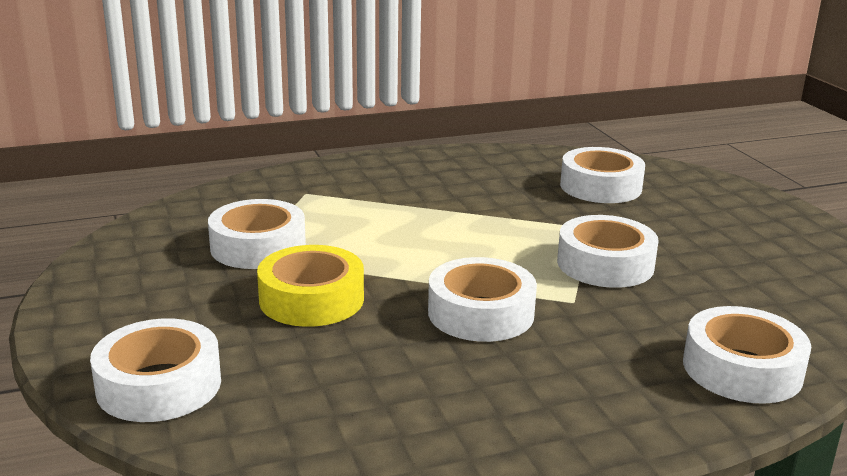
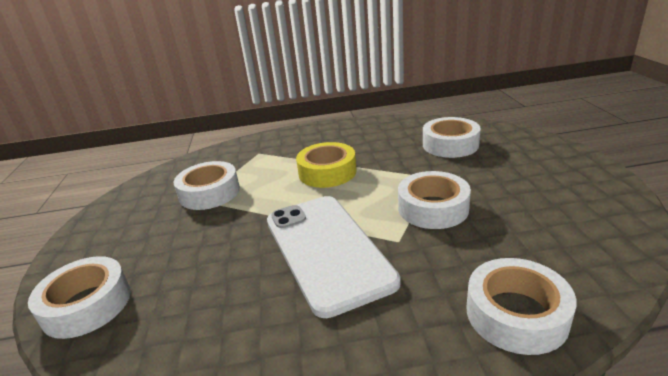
camera: 15 degrees right, 5 degrees up
(311, 299) = (220, 235): yellow tape -> yellow tape (327, 172)
(481, 313) = (327, 250): white tape -> white phone

